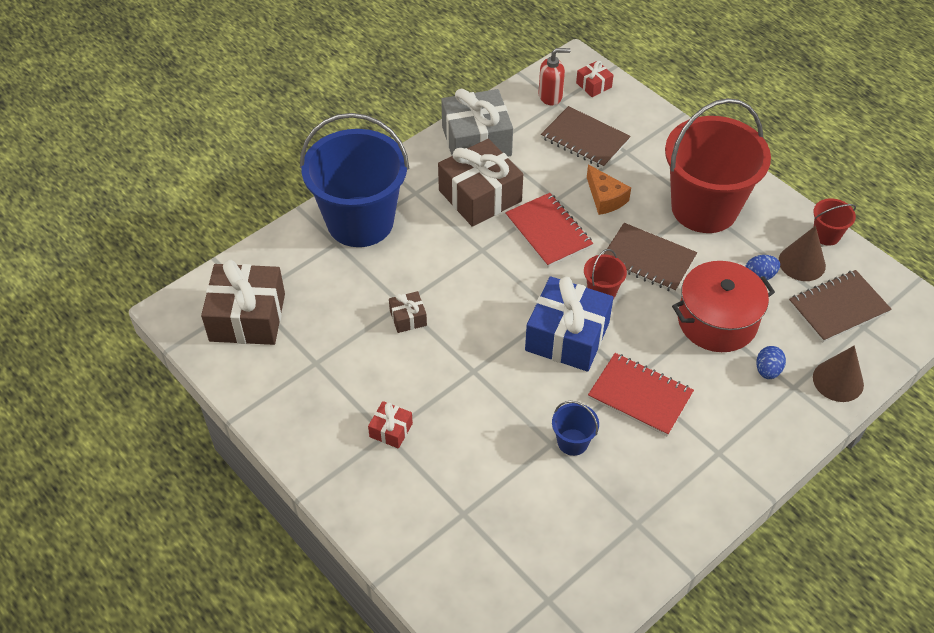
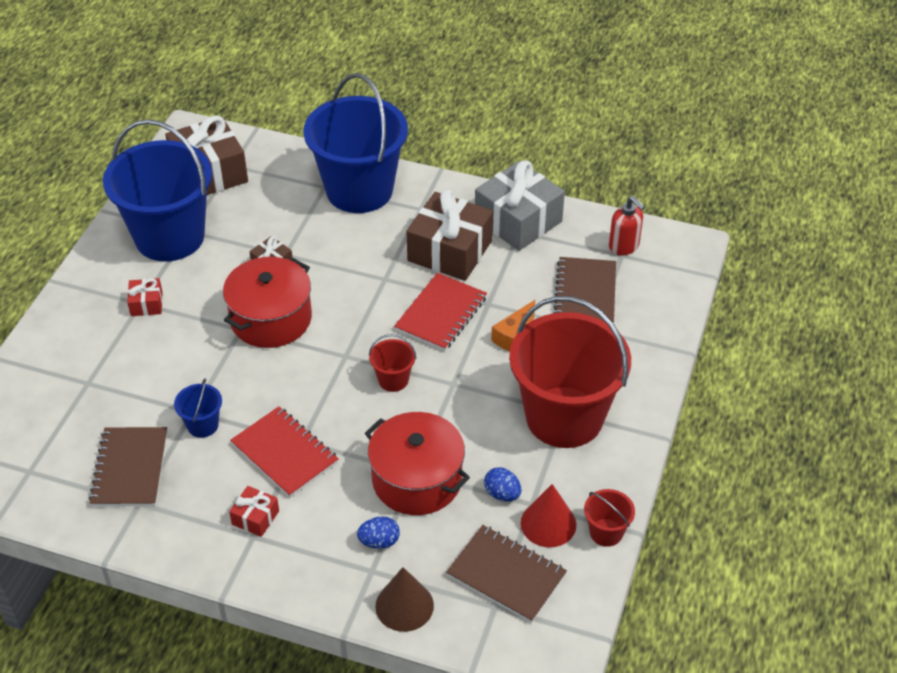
camera: 60 degrees right, 5 degrees down
(313, 380) = (170, 237): none -> blue bucket
(475, 345) = (271, 319): none -> red pot
(567, 336) = (322, 376): blue gift -> none
(594, 85) = (669, 270): red gift -> red gift (255, 517)
(640, 396) = (285, 453): red notebook -> red notebook turned 45 degrees counterclockwise
(648, 259) = (459, 398): brown notebook -> brown notebook (130, 469)
(802, 263) = (548, 523): brown cone -> red cone

